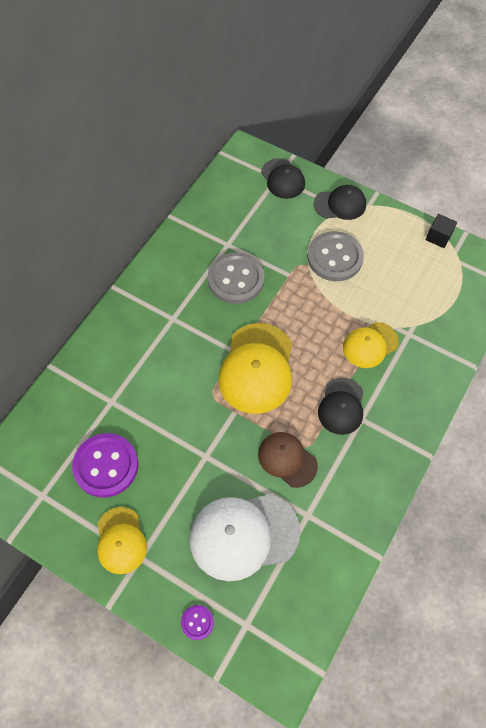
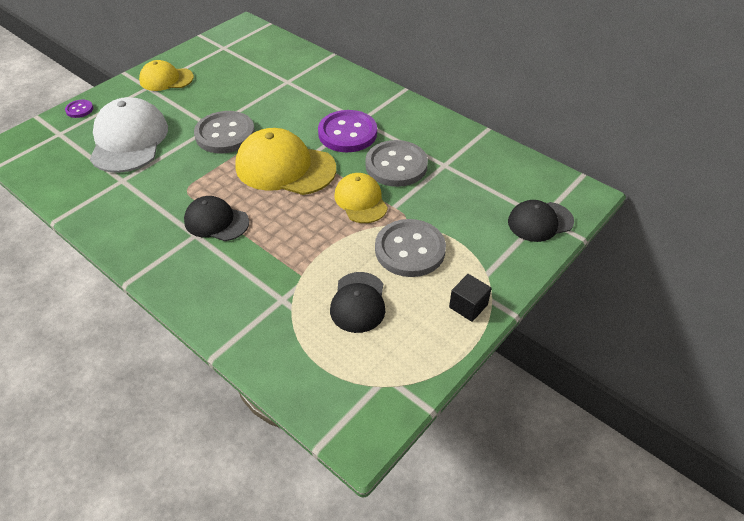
camera: 100 degrees right, 15 degrees down
(106, 466) = (231, 76): purple button -> purple button (347, 133)
(216, 438) = (225, 134): none -> grey button
(287, 459) = (181, 174): brown cap -> none
(340, 204) = (494, 270): black cap -> black cap (358, 302)
(370, 345) = (279, 259): yellow cap -> yellow cap (360, 200)
(438, 237) = (425, 370): black cube -> black cube (468, 306)

